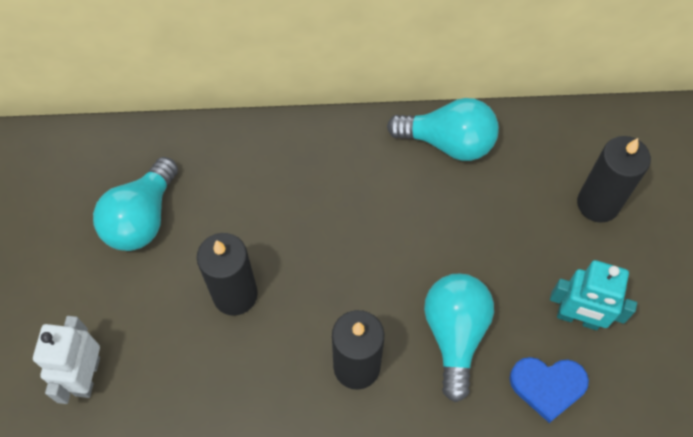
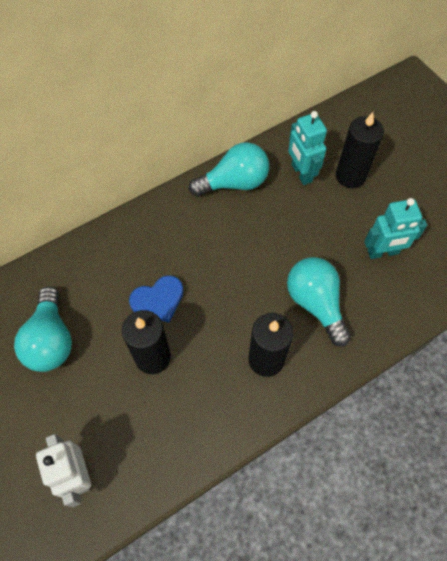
camera: 30 degrees left, 0 degrees up
(537, 170) = (301, 173): none -> turquoise robot
(547, 386) = (392, 304): blue heart -> blue heart (158, 300)

